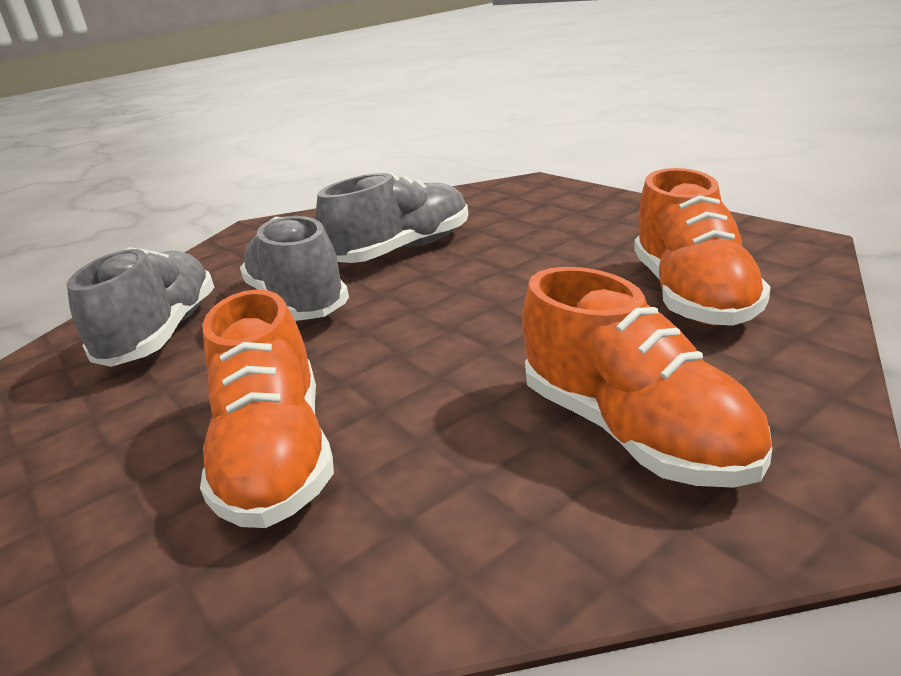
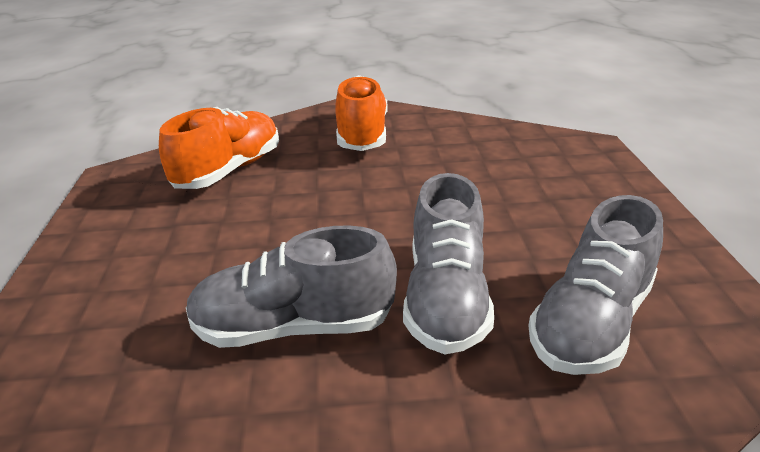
camera: 150 degrees left, 5 degrees up
(277, 456) = (513, 179): orange shoe -> none

